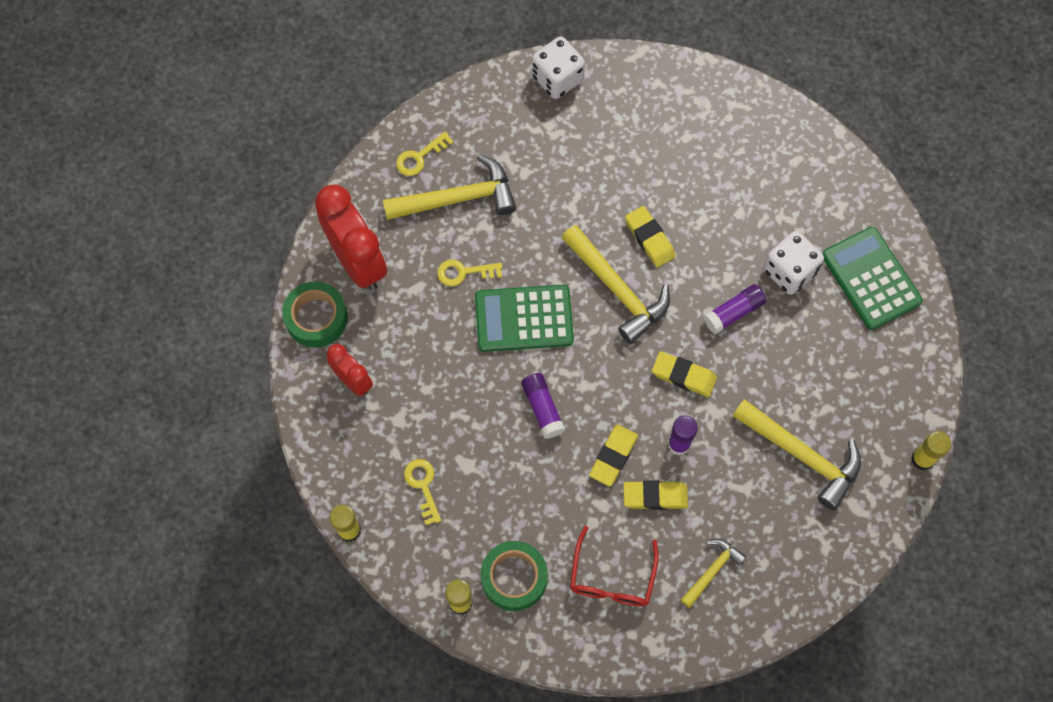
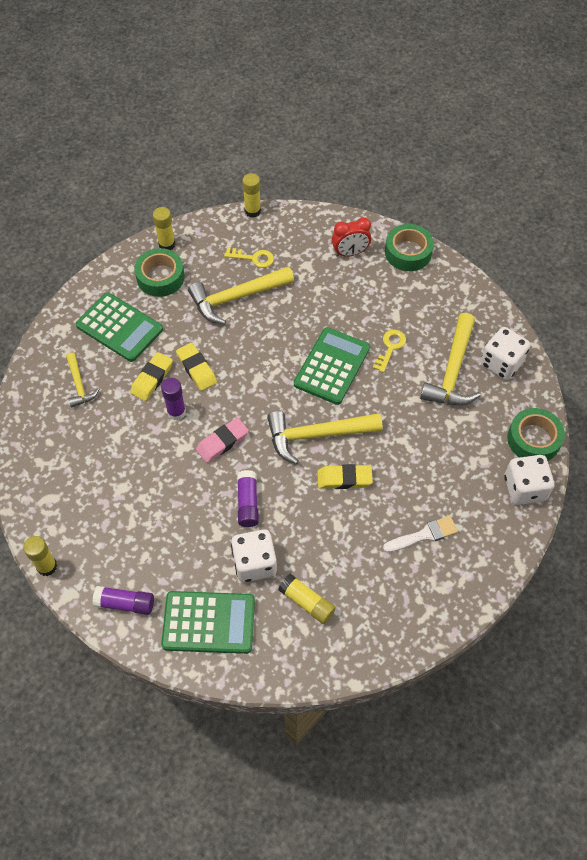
camera: 120 degrees right, 10 degrees down
(358, 261) = (437, 291): red clock -> none
(420, 157) = (501, 363): yellow key -> white dice
(496, 92) = (533, 439): none -> green tape
(542, 408) = (259, 345): purple glue stick -> purple glue stick (125, 603)
(612, 578) = (119, 327): red glasses -> green calculator
(663, 141) = (424, 535): none -> white brush
(683, 376) = (222, 442): yellow eraser -> pink eraser
(795, 207) = (307, 602): none -> yellow glue stick
(802, 455) = (111, 485): yellow hammer -> yellow hammer (236, 298)

